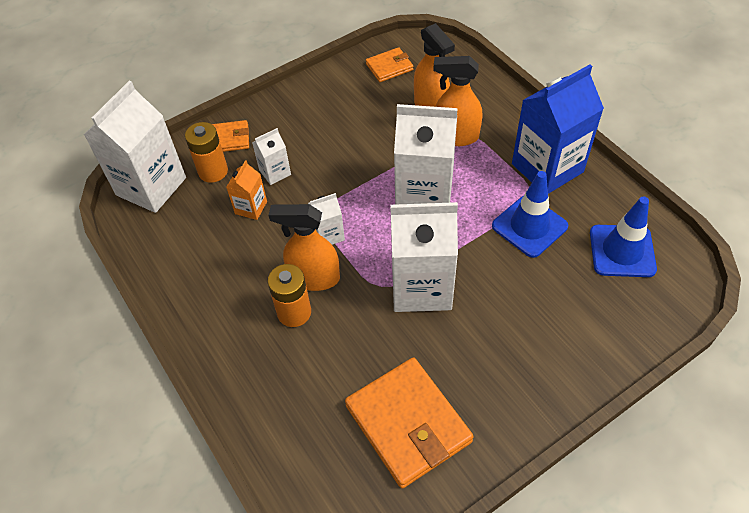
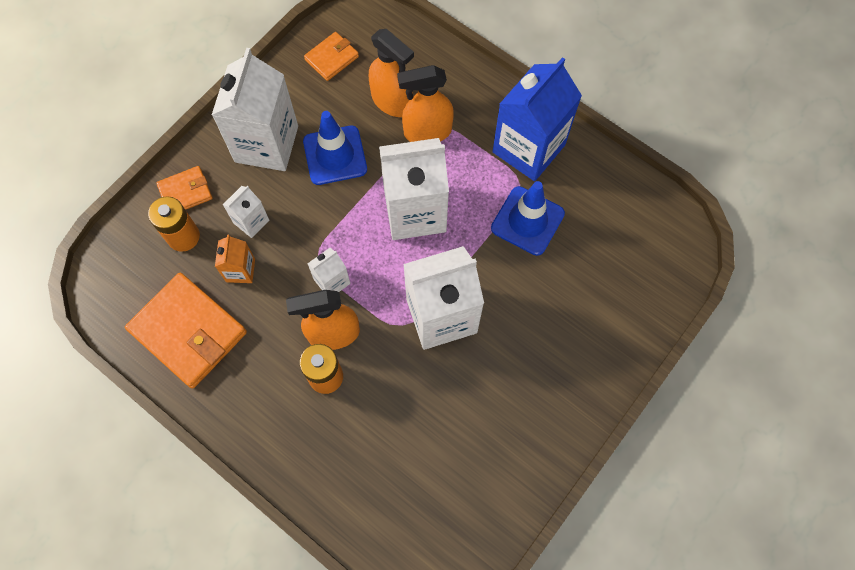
camera: 20 degrees left, 15 degrees up
(151, 186) = (122, 272): white carton -> white carton (266, 144)
(408, 423) = (469, 459): orange wallet -> orange wallet (188, 331)
(622, 251) = (620, 226): blue traffic cone -> blue traffic cone (335, 155)

